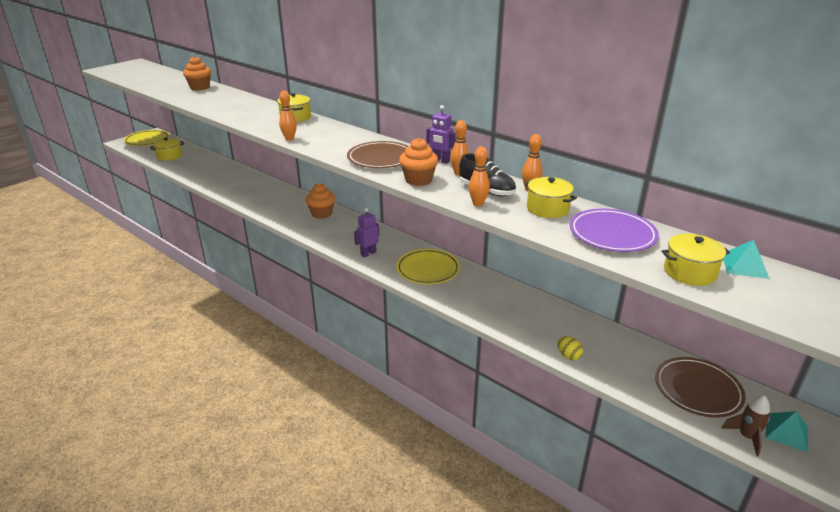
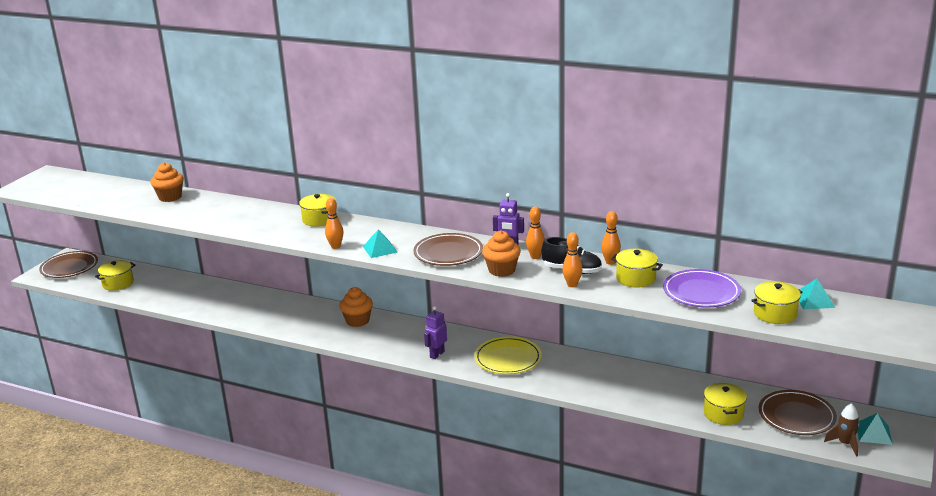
camera: 15 degrees left, 5 degrees down
(147, 140) = (69, 267): yellow plate -> brown plate
(324, 146) = (380, 249): none -> turquoise pyramid
(568, 356) = (679, 411): yellow egg -> none
(615, 369) = (723, 413): none -> yellow pot

